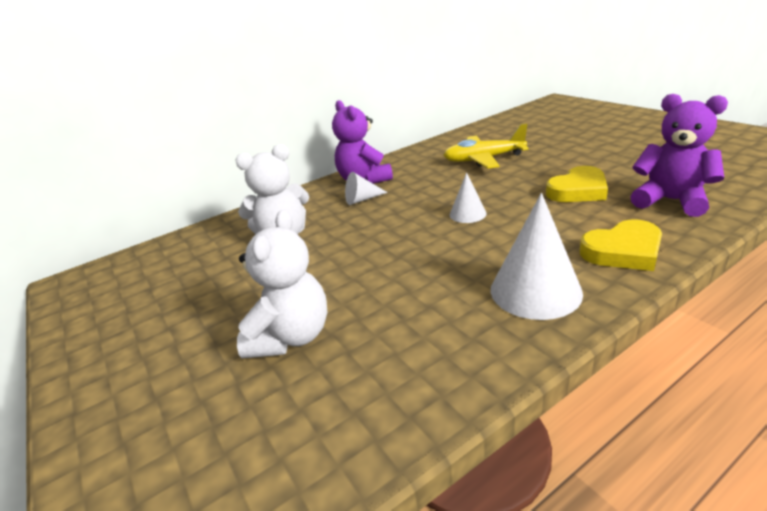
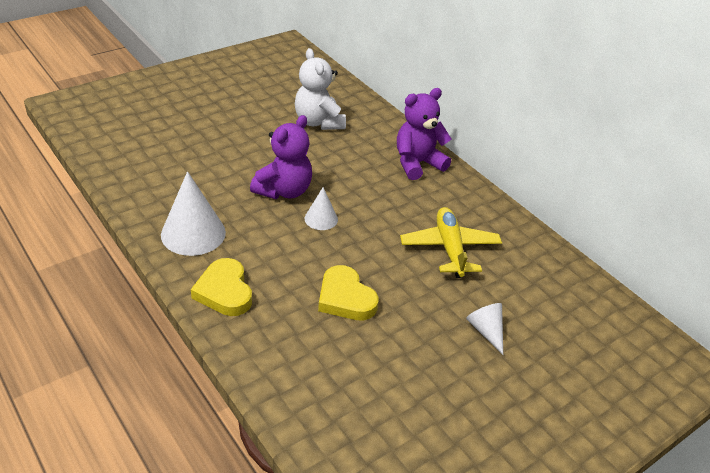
camera: 80 degrees right, 10 degrees up
(291, 337) = (191, 132): white teddy bear -> none
(362, 199) = (372, 161): white cone -> white cone (486, 331)
(670, 201) = (300, 354): purple teddy bear -> purple teddy bear (284, 191)

